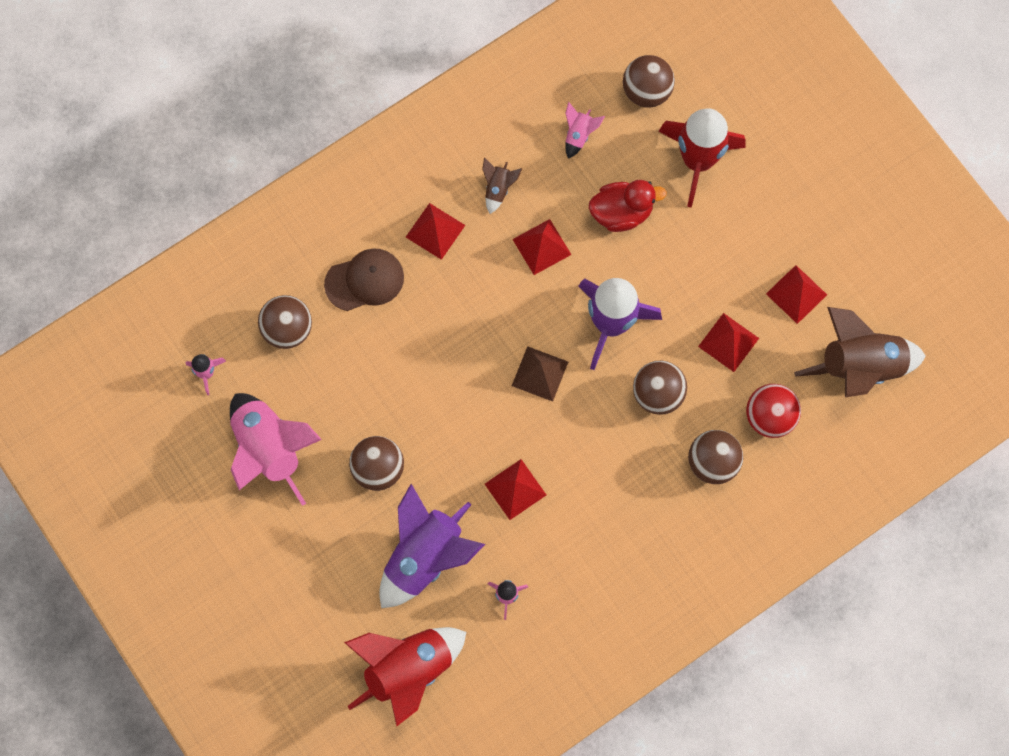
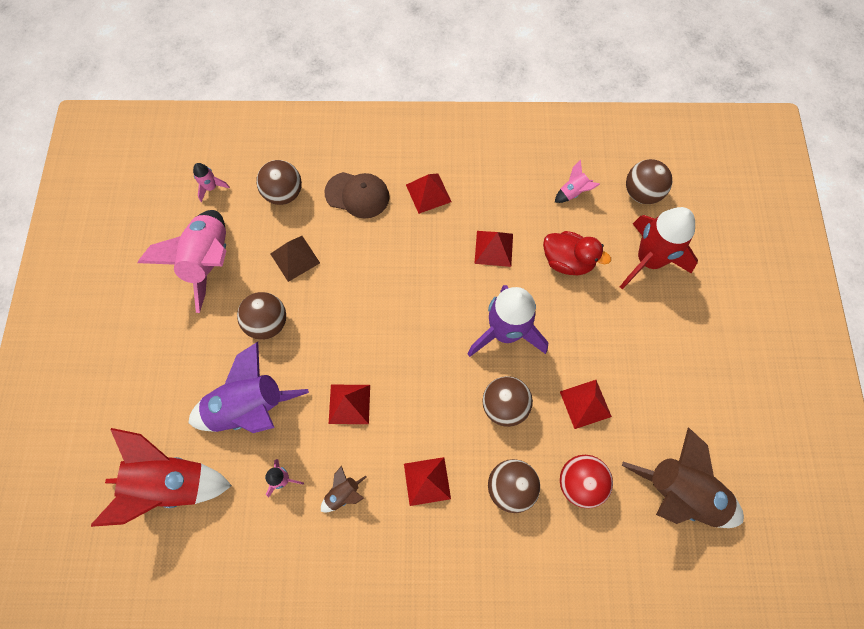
camera: 35 degrees right, 5 degrees down
(498, 189) = (491, 193): brown rocket -> brown rocket (343, 494)
(540, 373) = (428, 333): brown pyramid -> brown pyramid (295, 258)
(796, 294) = (663, 403): red pyramid -> red pyramid (427, 481)

